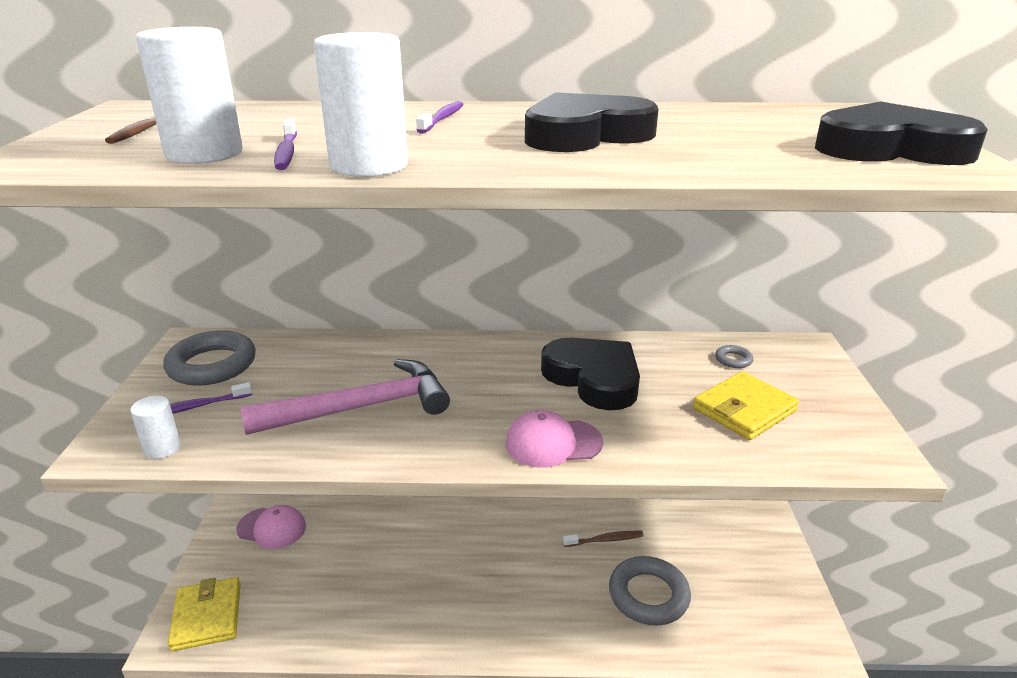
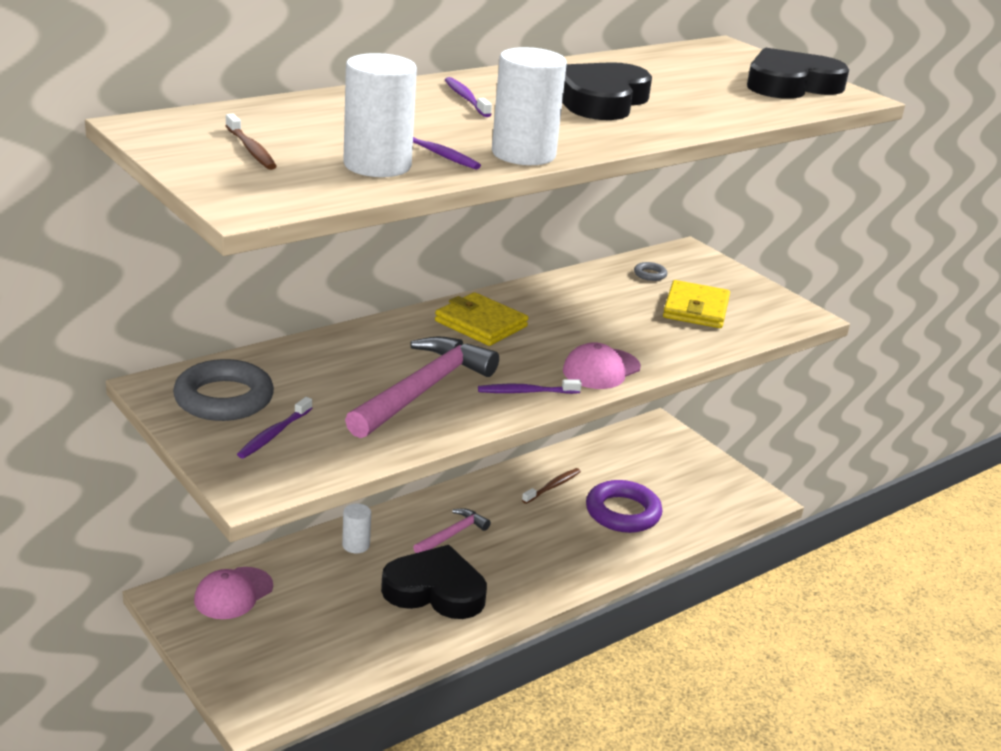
camera: 40 degrees left, 0 degrees up
(162, 448) = (304, 471): white cylinder -> white cylinder (356, 545)
(207, 616) = (266, 682): yellow wallet -> yellow wallet (481, 324)
(272, 528) = (233, 593): pink cap -> pink cap turned 150 degrees clockwise
(447, 441) = (526, 392): none -> purple toothbrush
(475, 549) = (453, 534): none -> pink hammer
(594, 378) = (570, 316): black heart -> black heart (435, 590)
(648, 595) = (623, 512): grey ring -> purple ring

